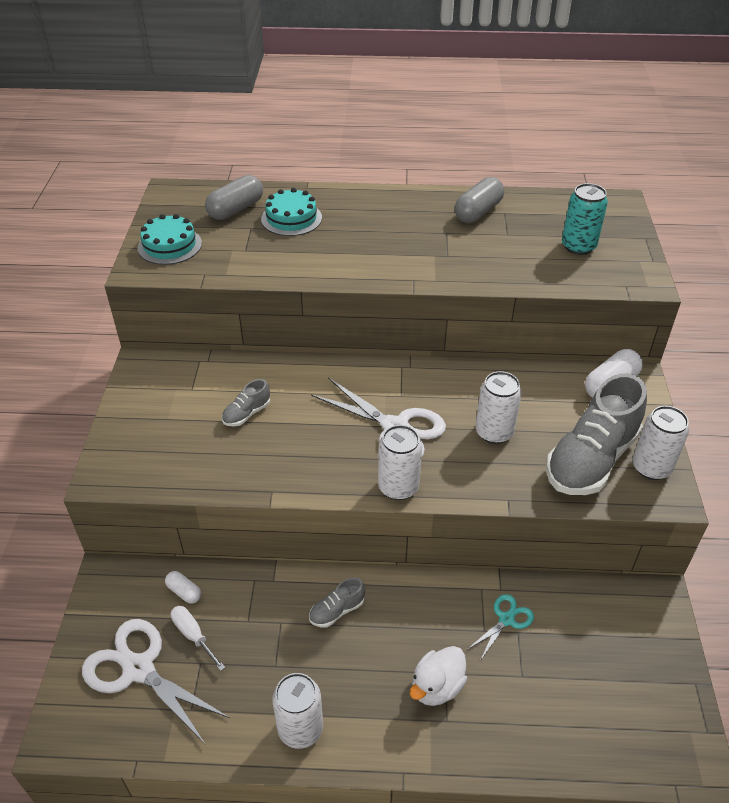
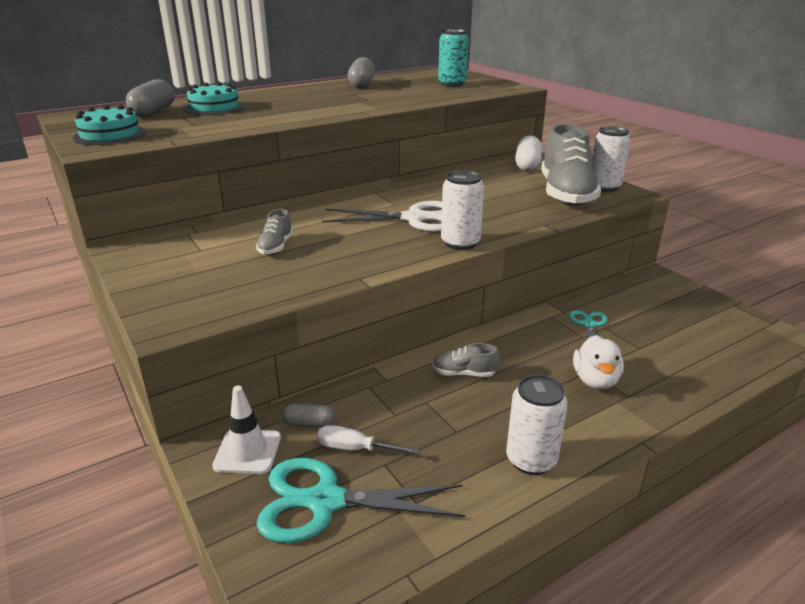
camera: 35 degrees left, 15 degrees down
(128, 593) = (248, 451): none -> white traffic cone
(138, 669) = (325, 501): white scissors -> turquoise scissors
(184, 592) = (309, 423): white capsule -> grey capsule
(337, 611) = (464, 373): grey shoe -> grey shoe turned 75 degrees clockwise
(494, 432) = (487, 201): white can -> none

